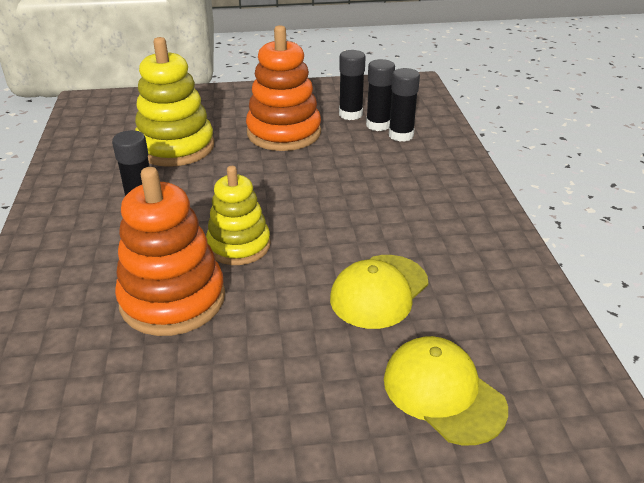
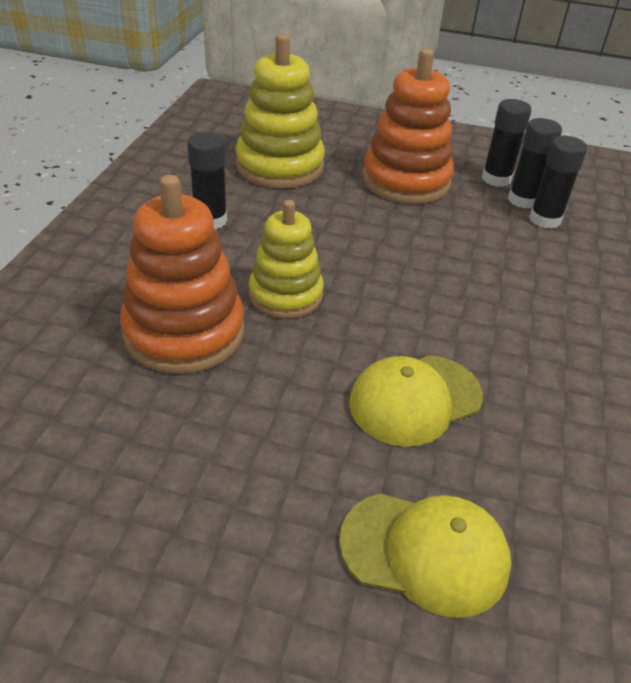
camera: 20 degrees right, 5 degrees up
(443, 392) = (425, 552): yellow cap -> yellow cap turned 120 degrees clockwise

